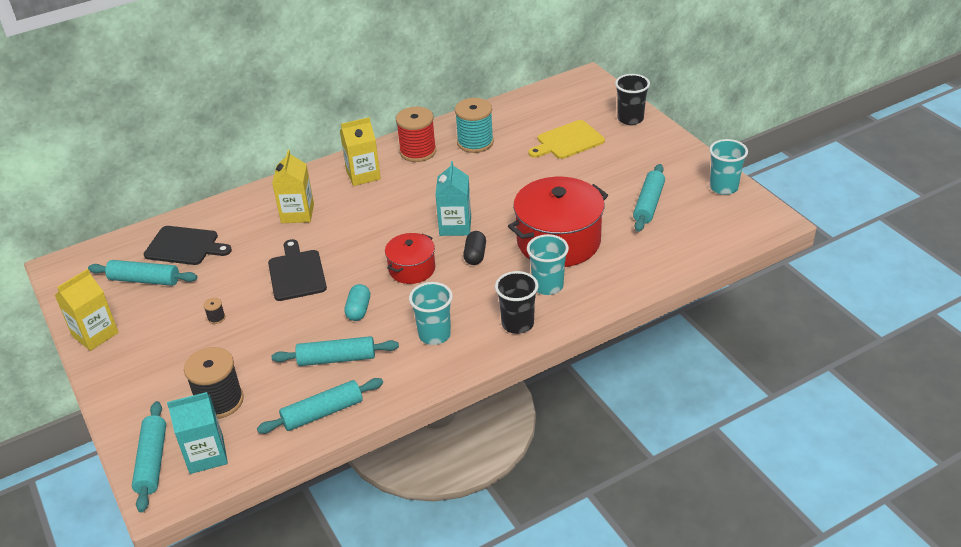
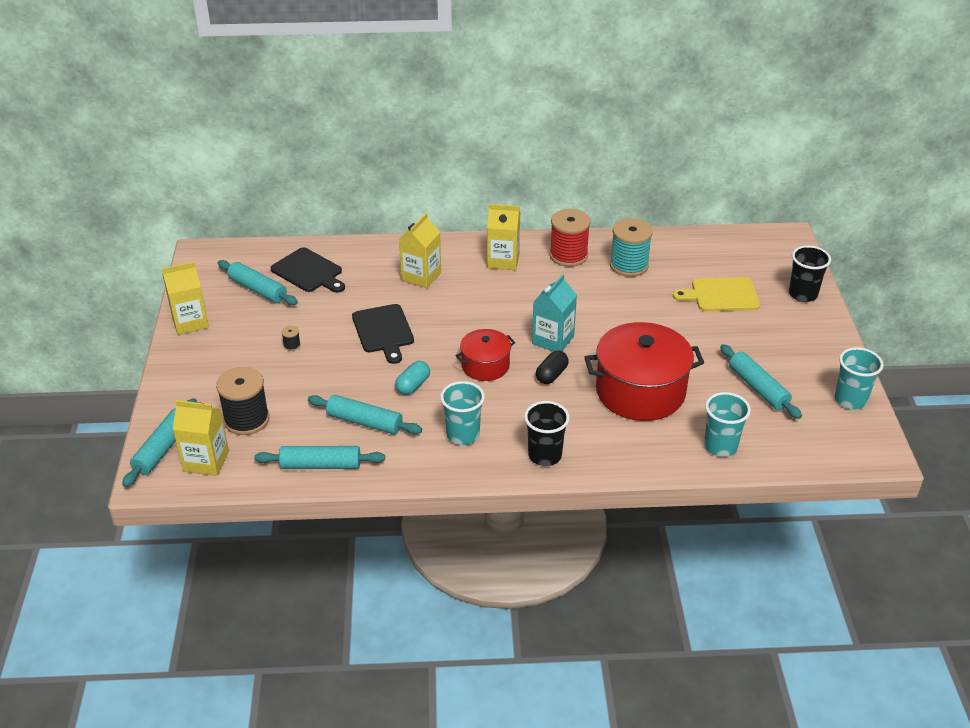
camera: 25 degrees right, 0 degrees up
(206, 455) = (206, 461): turquoise carton -> yellow carton
(296, 273) = (383, 331): black cutting board -> black cutting board turned 150 degrees clockwise
(547, 286) = (598, 430): turquoise cup -> turquoise cup (720, 446)
(648, 204) = (757, 388): turquoise rolling pin -> turquoise rolling pin turned 75 degrees counterclockwise

